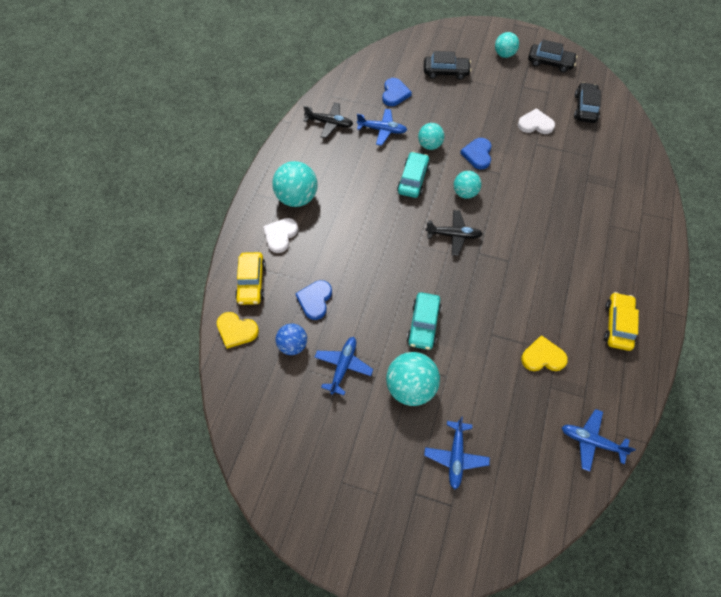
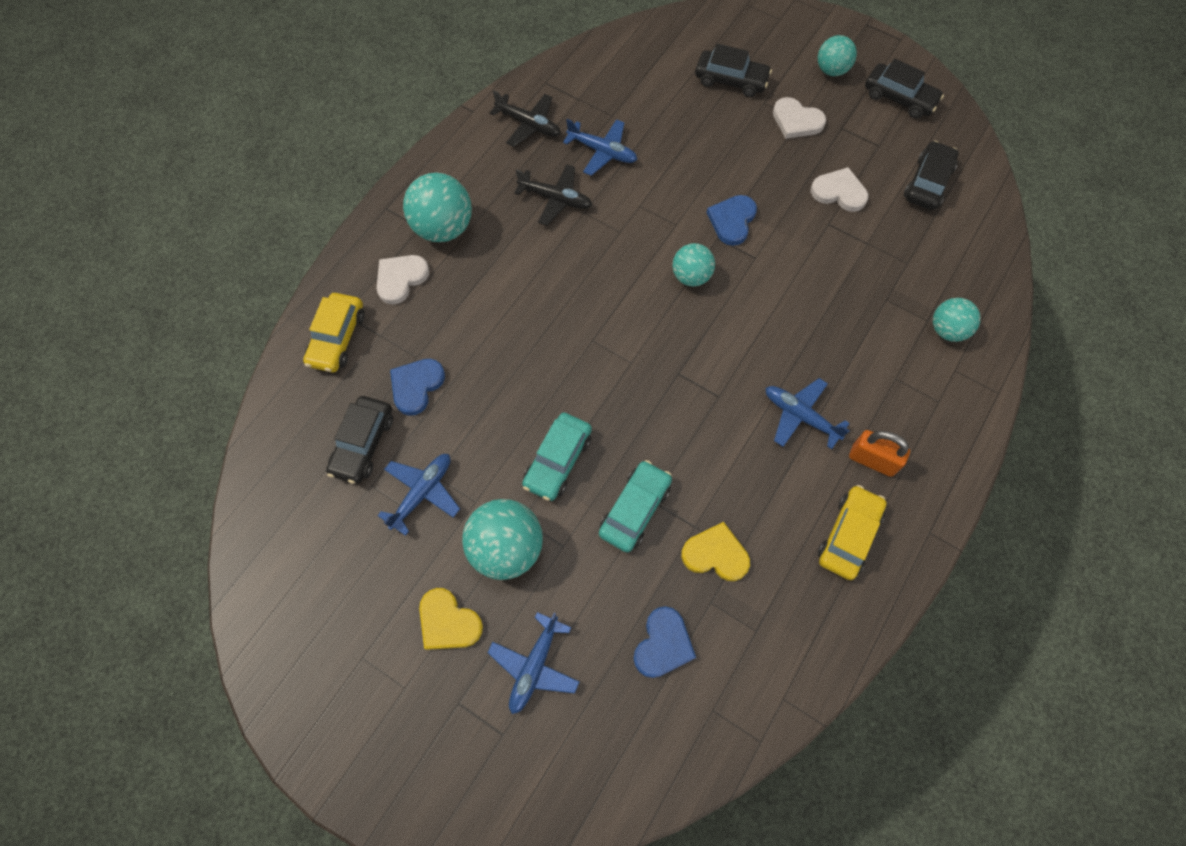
camera: 15 degrees right, 5 degrees up
(236, 330) = (293, 403): yellow heart -> yellow heart (448, 622)
(293, 345) = (363, 444): blue ball -> black car
(394, 93) = (641, 99): blue heart -> blue heart (663, 644)
(413, 179) = (620, 238): turquoise car -> turquoise car (635, 509)
(429, 145) = (664, 190): turquoise ball -> turquoise ball (947, 330)
(454, 235) = (651, 337): black plane -> black plane (556, 199)
(494, 88) = (796, 121): none -> white heart
(591, 441) = (740, 699): blue plane -> blue plane (800, 416)
(614, 276) = (872, 460): none -> orange padlock

